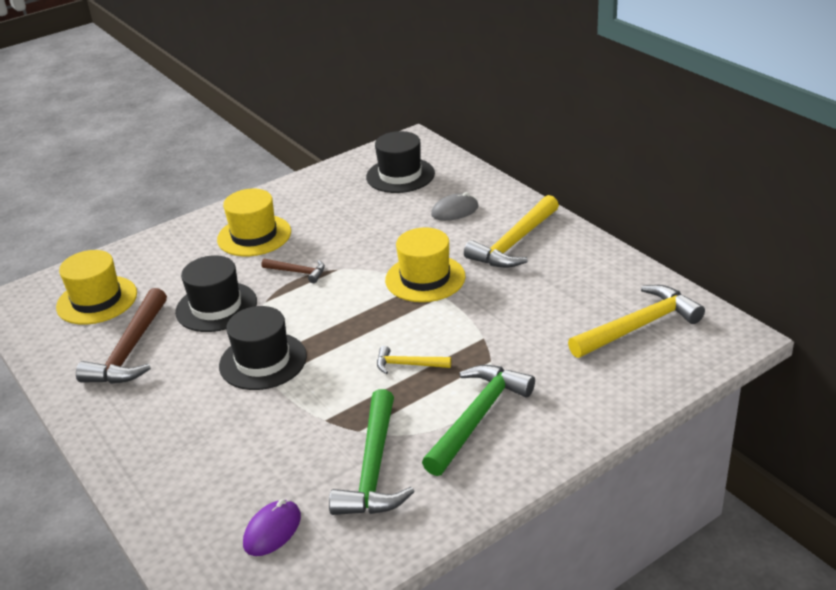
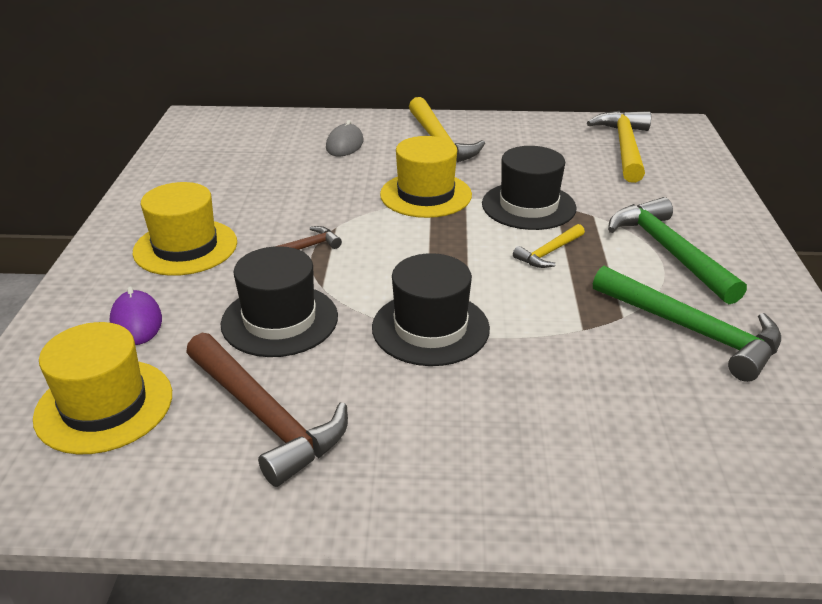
camera: 55 degrees left, 0 degrees up
(272, 530) = (742, 433): purple mouse -> purple mouse (136, 322)
(400, 175) = (238, 143): black hat -> black hat (528, 206)

